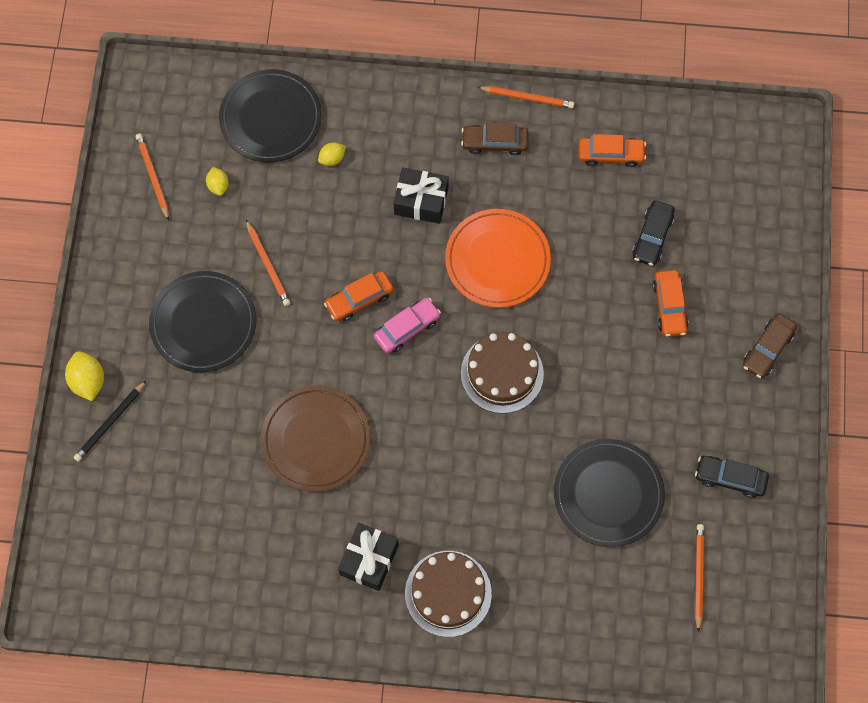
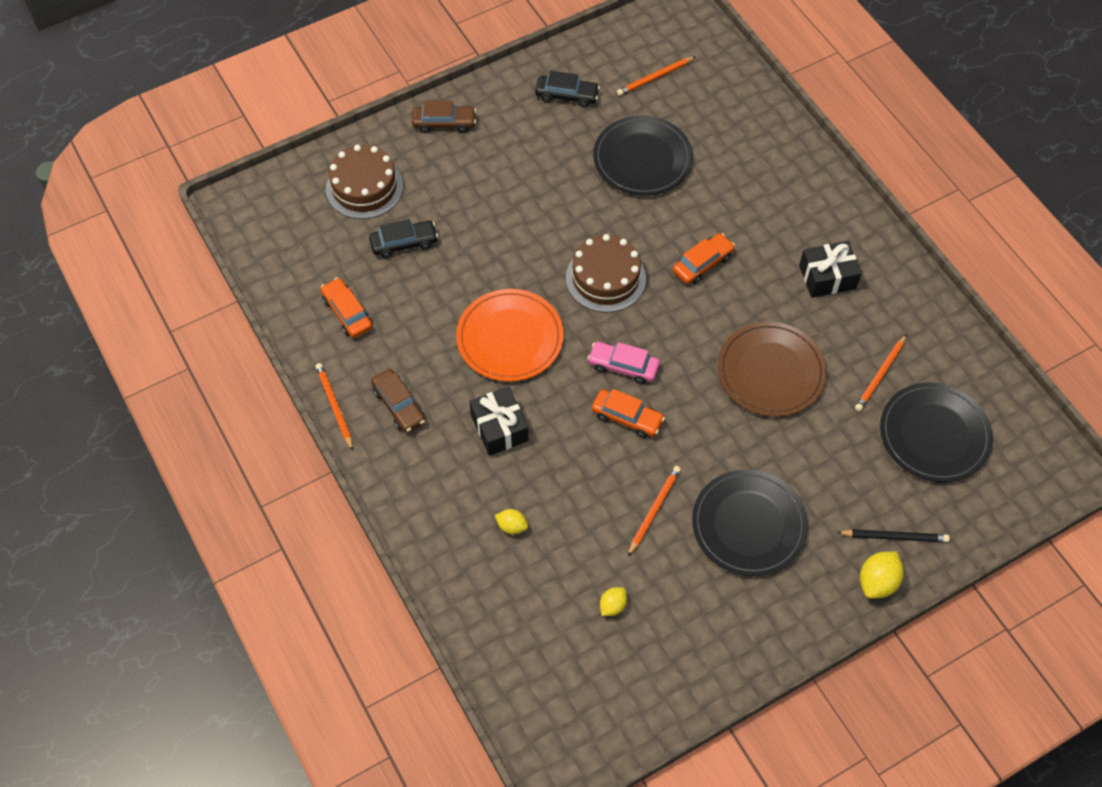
camera: 125 degrees left, 10 degrees down
(153, 176) = (648, 672): orange pencil -> orange pencil (880, 375)
(271, 118) = (510, 608): black plate -> black plate (934, 435)
(448, 593) = (804, 213): brown cake -> brown cake (364, 187)
(669, 306) = (457, 200): orange car -> orange car (702, 264)
(730, 478) = (567, 95): black car -> black car turned 60 degrees counterclockwise

